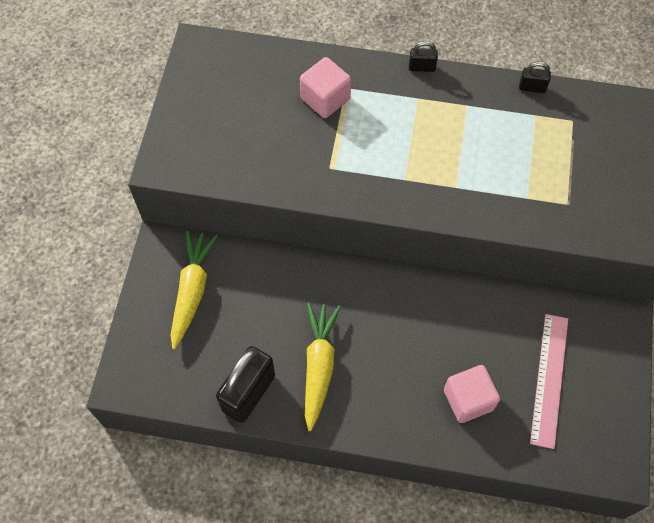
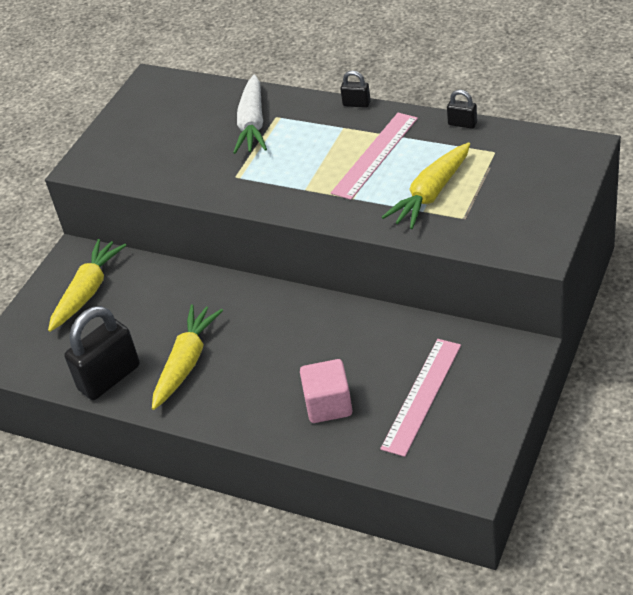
camera: 20 degrees right, 20 degrees down
(325, 99) = (252, 124): pink cube -> white carrot
(460, 131) = (375, 155): none -> pink ruler
(529, 177) = (431, 194): none -> yellow carrot

